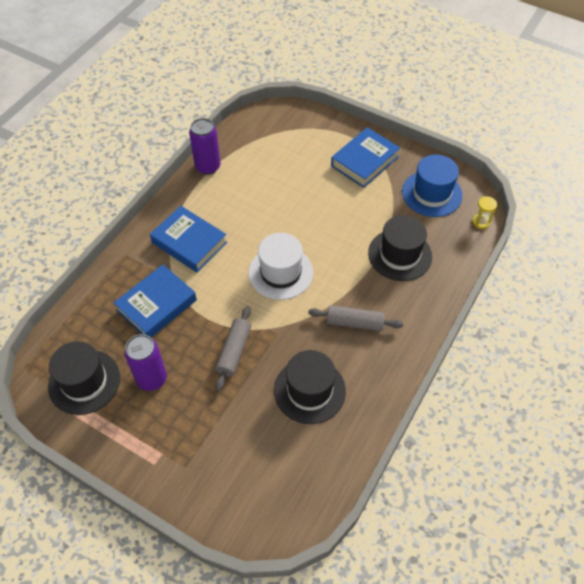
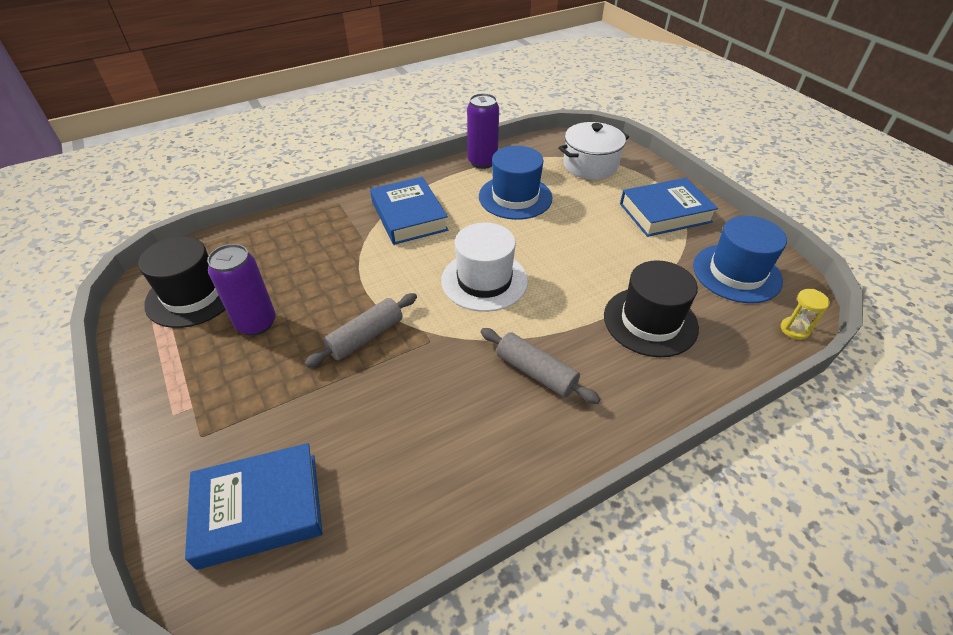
camera: 30 degrees right, 10 degrees down
(157, 305) = (327, 257): blue book -> blue book (259, 509)
(254, 191) = (515, 197): none -> blue hat
(290, 137) = (590, 165): none -> white pot
(309, 390) = (418, 425): black hat -> none

